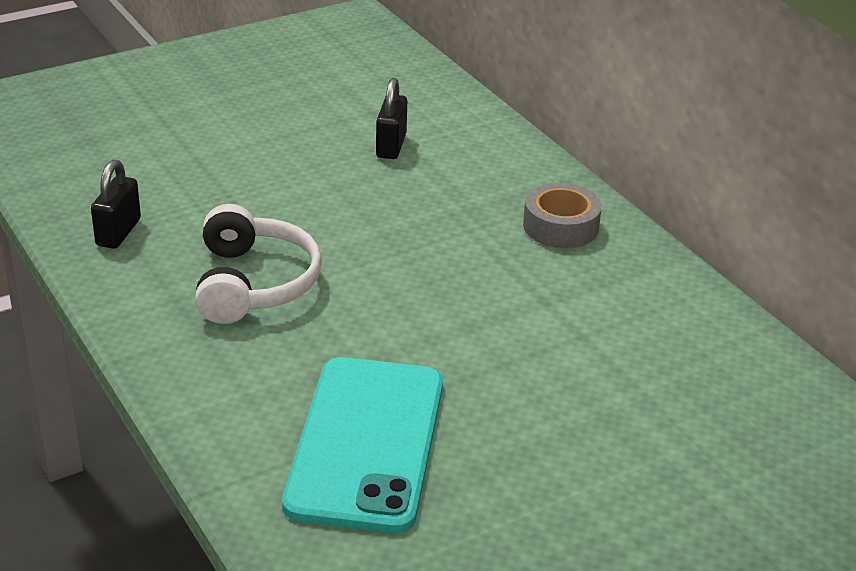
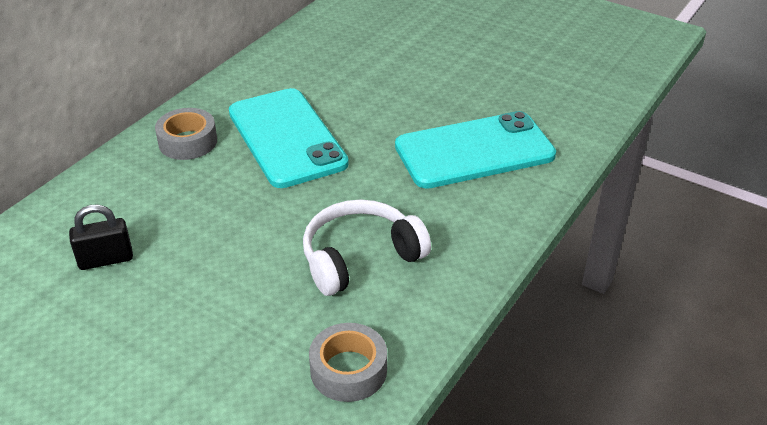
camera: 115 degrees left, 5 degrees up
(118, 232) = (348, 370): black padlock -> grey tape
(517, 296) = (286, 138): none -> turquoise phone

